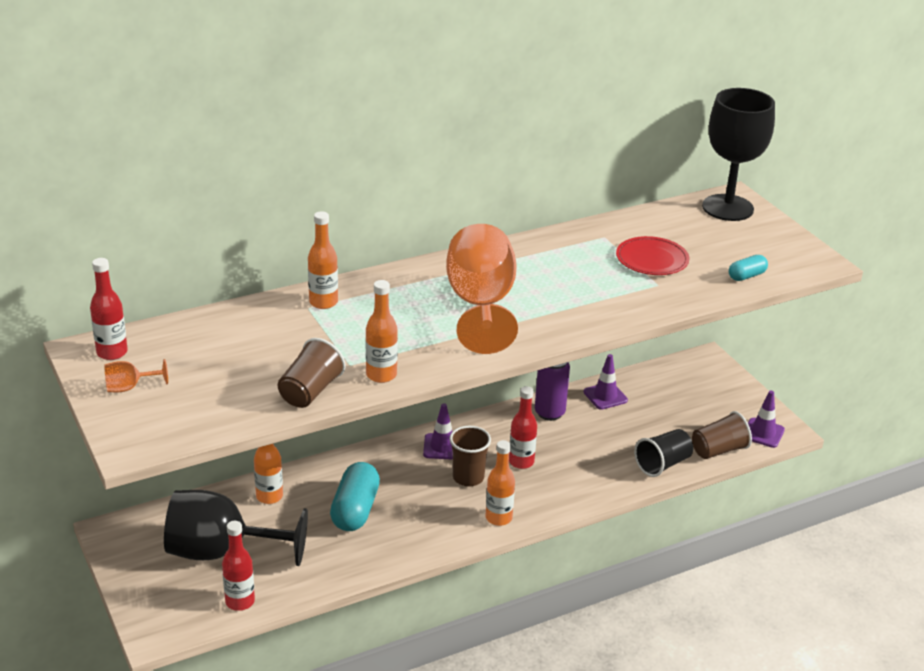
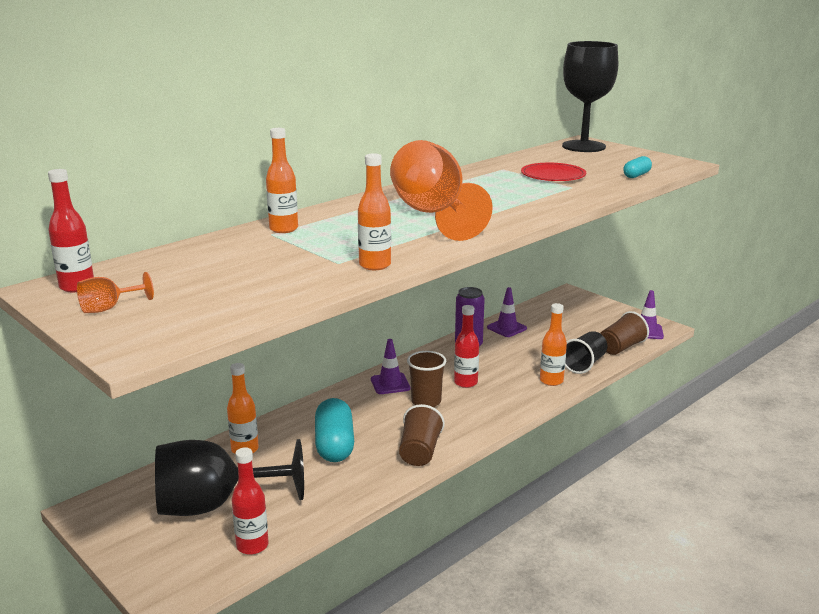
camera: 15 degrees left, 10 degrees down
(310, 391) = (311, 285): brown cup -> brown cup (419, 452)
(498, 518) = (471, 426): orange bottle -> orange bottle (551, 381)

